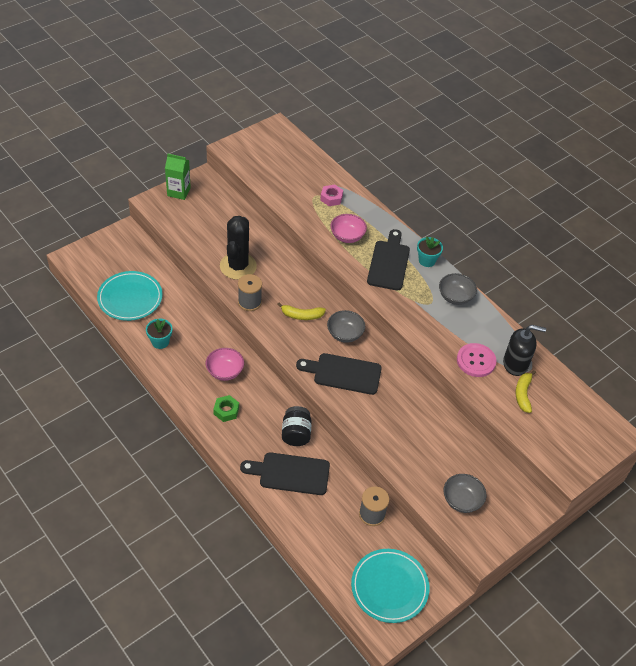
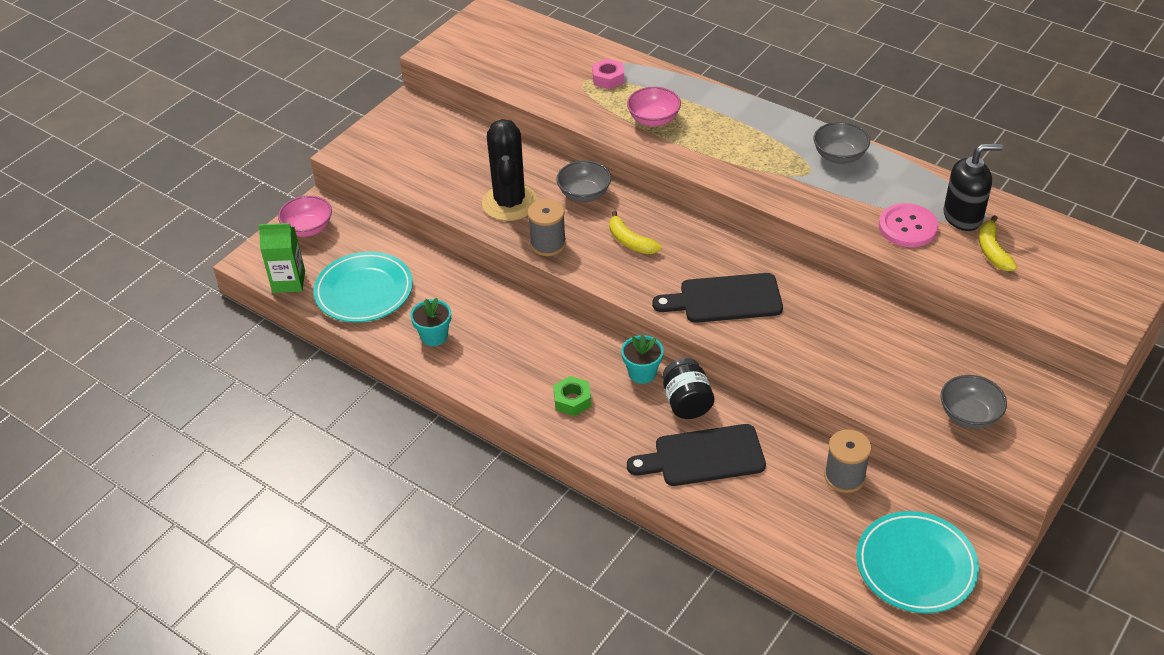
camera: 10 degrees left, 5 degrees down
(179, 192) = (380, 131): green carton -> green carton (289, 282)
(225, 371) = (546, 349): pink bowl -> pink bowl (308, 228)
(302, 315) = (630, 241): yellow banana -> yellow banana turned 60 degrees clockwise
(345, 334) = (702, 249): grey bowl -> grey bowl (584, 194)
(389, 263) = (727, 138): black cutting board -> none
(427, 260) = (778, 122): turquoise flower pot -> turquoise flower pot (642, 373)

